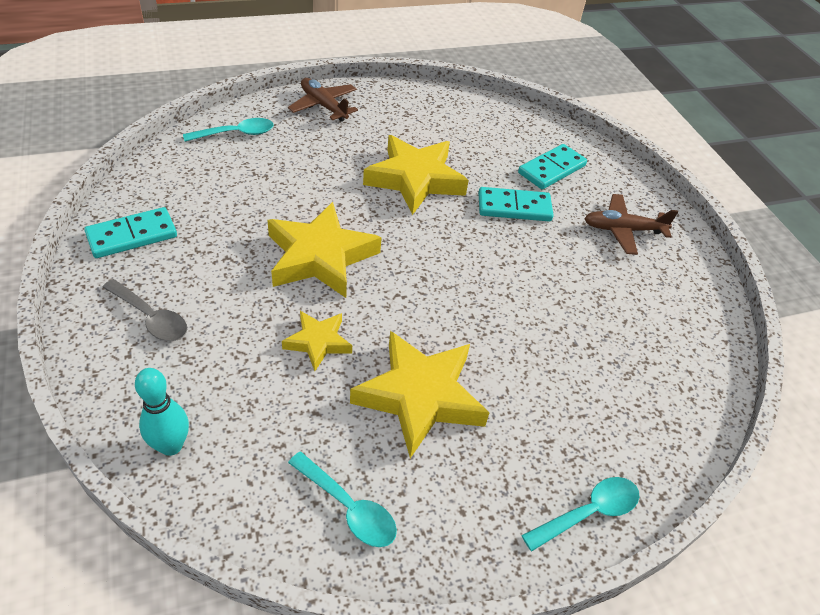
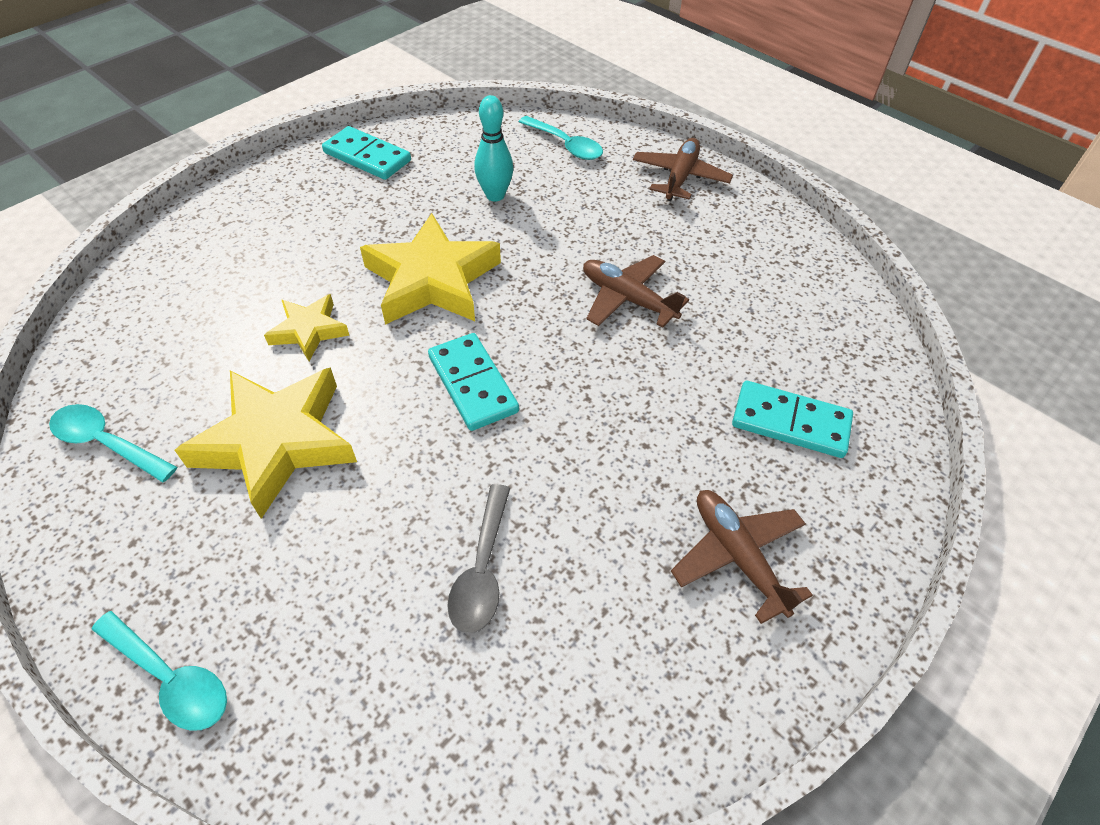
camera: 65 degrees right, 5 degrees up
(151, 318) = (274, 214): grey spoon -> grey spoon (482, 570)
(171, 446) = (136, 294): turquoise bowling pin -> turquoise bowling pin (495, 195)
(348, 507) = (107, 443): turquoise spoon -> turquoise spoon turned 105 degrees clockwise
(415, 179) = (627, 299): yellow star -> brown plane
(514, 207) = (666, 410): turquoise domino -> turquoise domino (472, 384)

